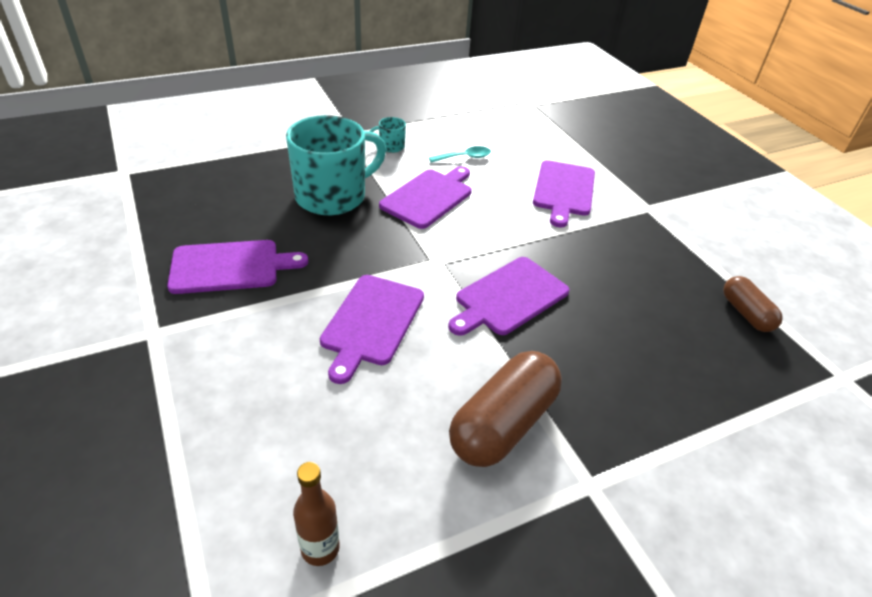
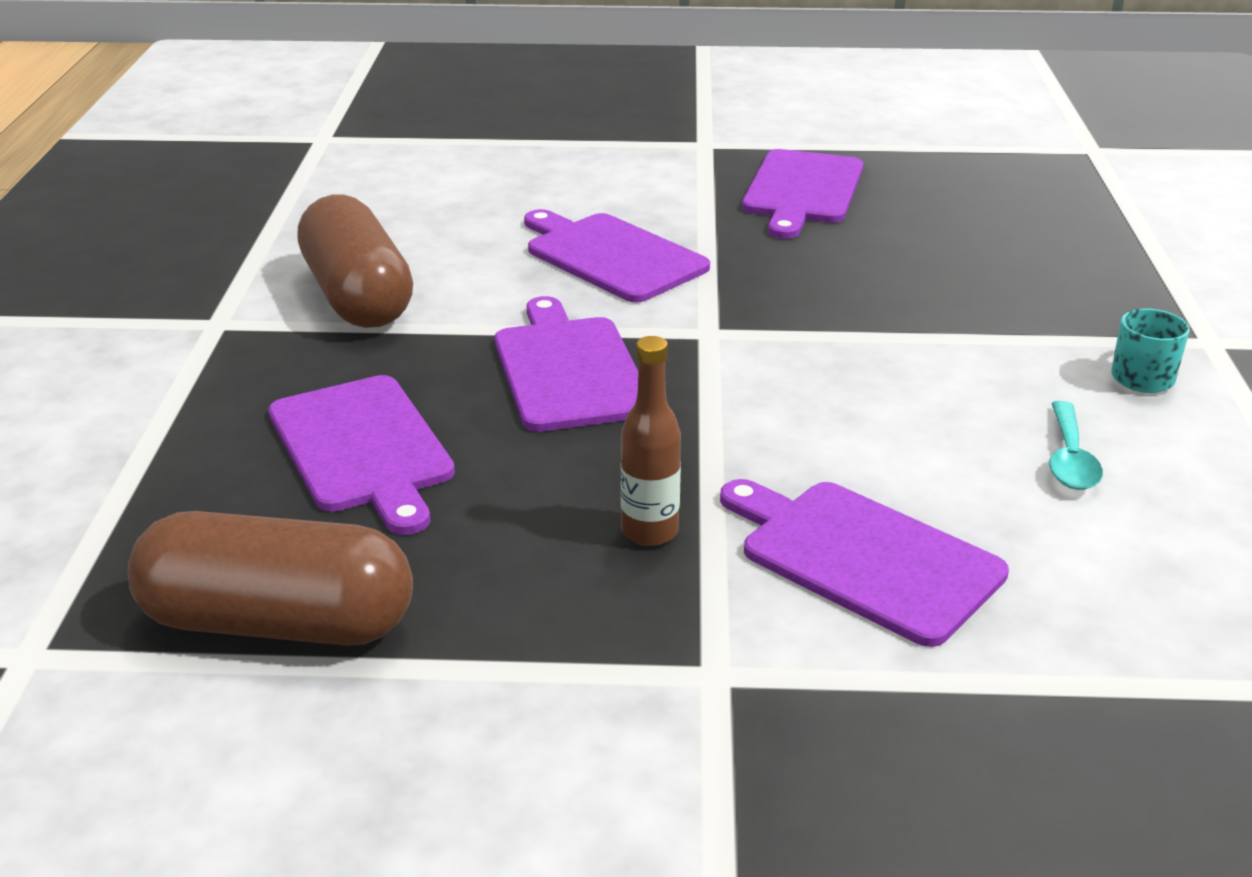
camera: 120 degrees right, 10 degrees down
(320, 548) = (345, 182): brown bottle -> brown bottle (649, 531)
(332, 196) = (956, 283): turquoise mug -> none
(429, 197) = (913, 372): purple cutting board -> purple cutting board (362, 448)
(746, 313) = (278, 623): brown capsule -> brown capsule, size x1.73

